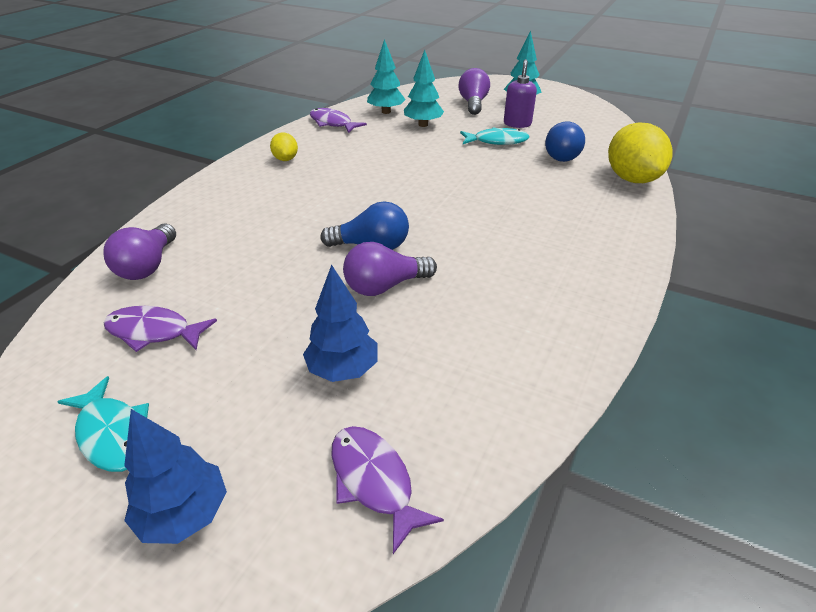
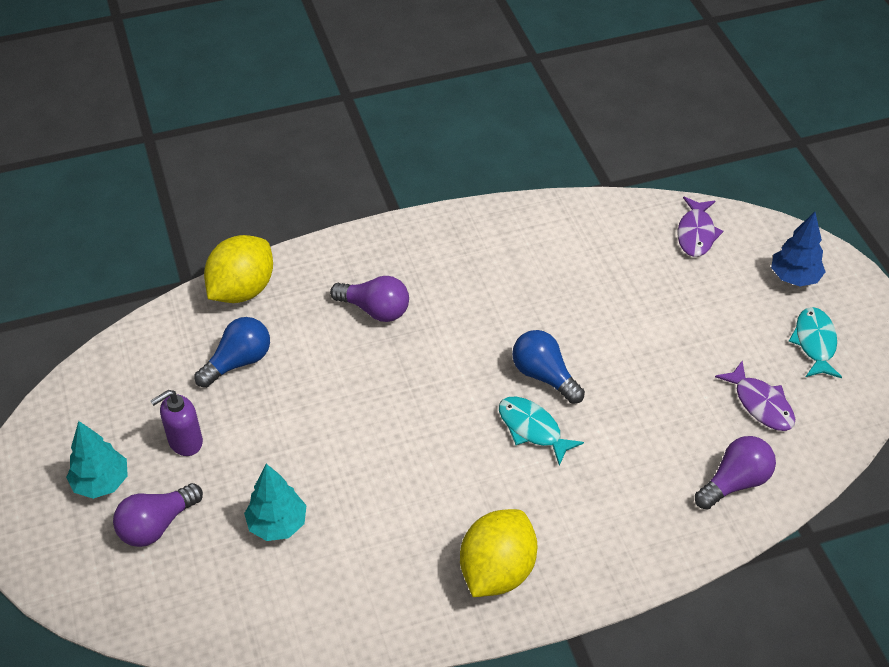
camera: 135 degrees left, 10 degrees up
(286, 159) = (497, 571): yellow lemon -> yellow lemon, size x1.96
(332, 123) = (368, 617): purple fish -> none
(343, 370) = (660, 294): blue tree -> none
(385, 286) = (575, 332): purple light bulb -> purple light bulb (375, 310)
(386, 112) = (276, 594): turquoise tree -> none
(497, 141) = (255, 428): turquoise fish -> turquoise fish (532, 429)

